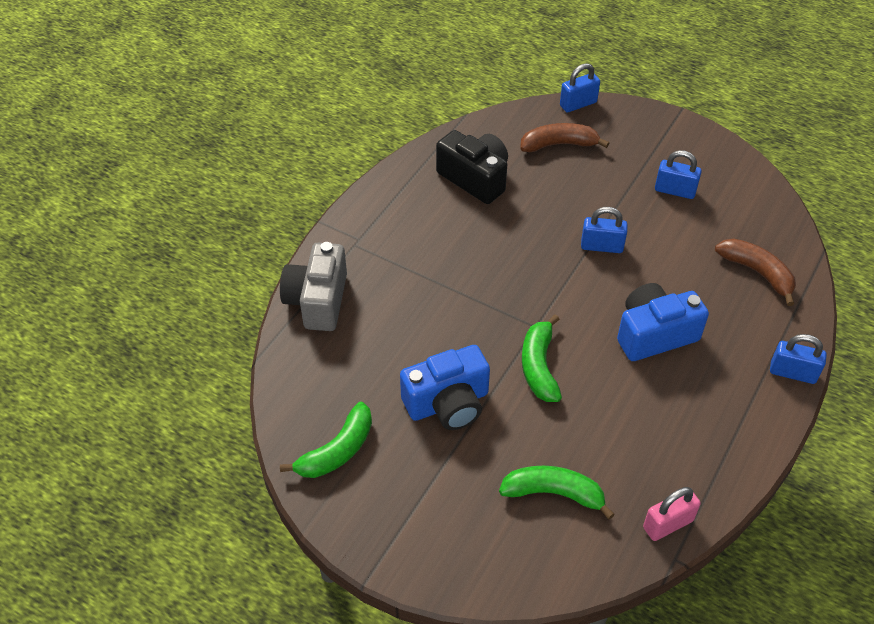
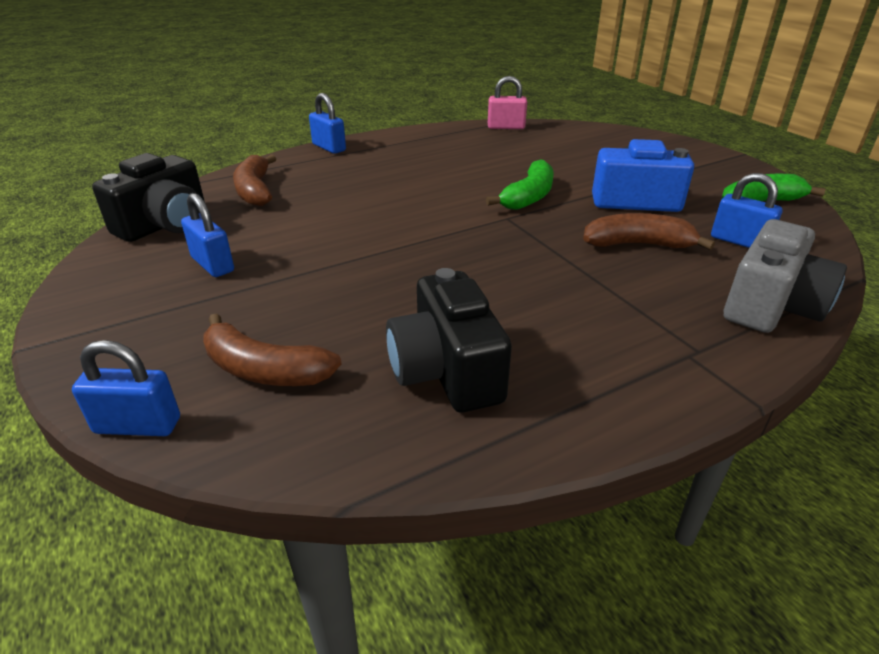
camera: 150 degrees left, 15 degrees down
(421, 333) = (638, 244): none -> brown banana
(554, 493) = (574, 150): green banana -> none
(601, 246) = (367, 247): blue padlock -> blue padlock (739, 241)
(654, 334) = (402, 186): blue camera -> none
(758, 209) = (165, 224): none -> black camera

